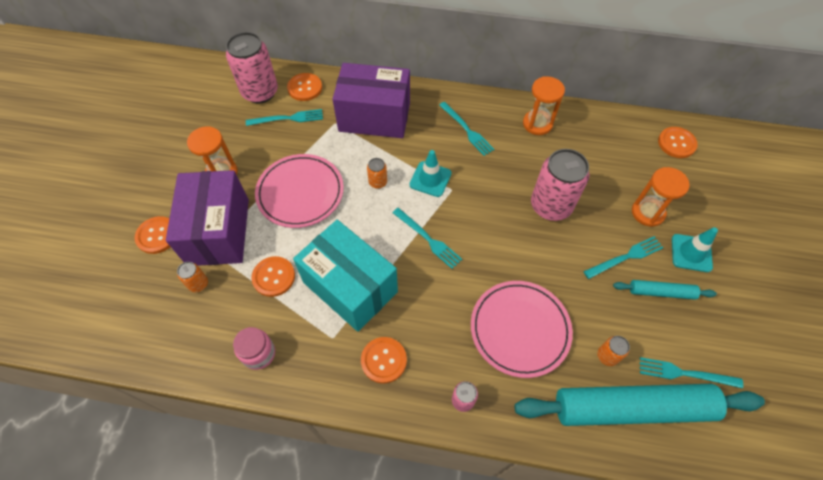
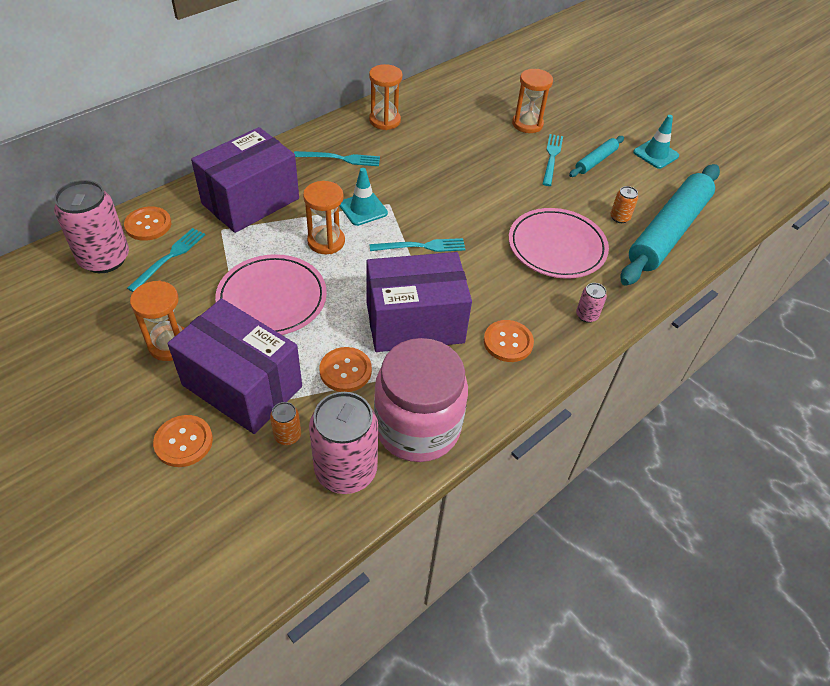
camera: 55 degrees left, 10 degrees down
(259, 353) = (417, 427): pink jar -> pink jar, size x2.11
(350, 287) = (415, 323): turquoise box -> purple box
(378, 182) = (326, 241): orange can -> orange hourglass
(550, 206) = (468, 163): pink can -> pink can (346, 470)
(676, 143) = (486, 74): orange button -> none
(685, 373) = (664, 191): turquoise fork -> none
(691, 253) = (580, 128): turquoise traffic cone -> turquoise traffic cone (655, 154)

